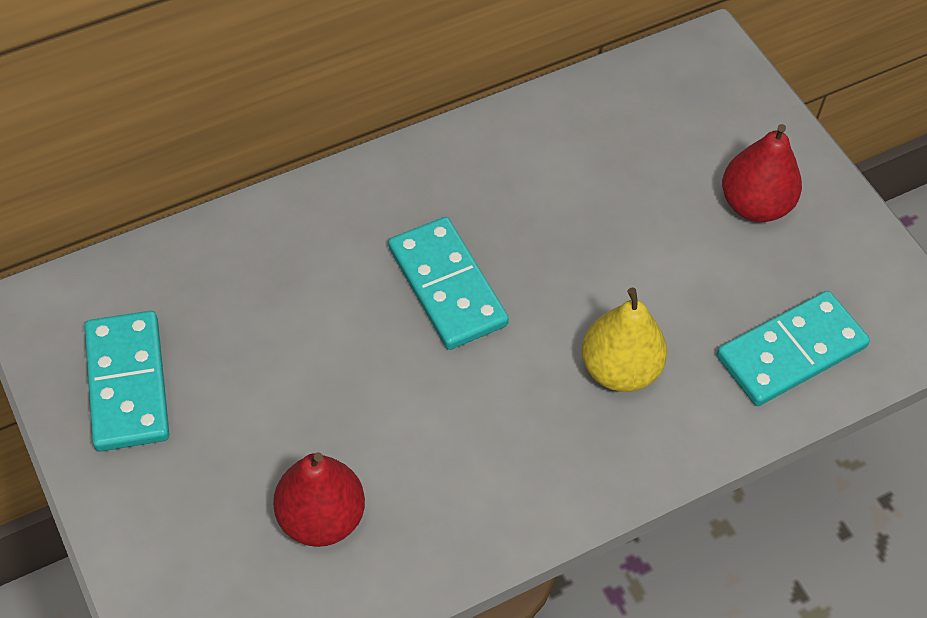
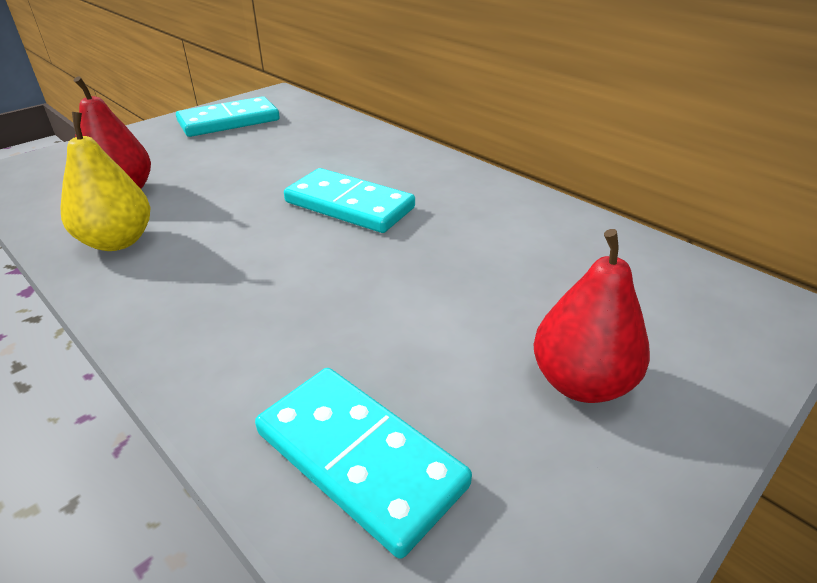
camera: 75 degrees right, 20 degrees down
(447, 286) = (349, 205): turquoise domino -> turquoise domino turned 75 degrees clockwise
(619, 369) = (289, 310): yellow pear -> yellow pear (118, 241)

